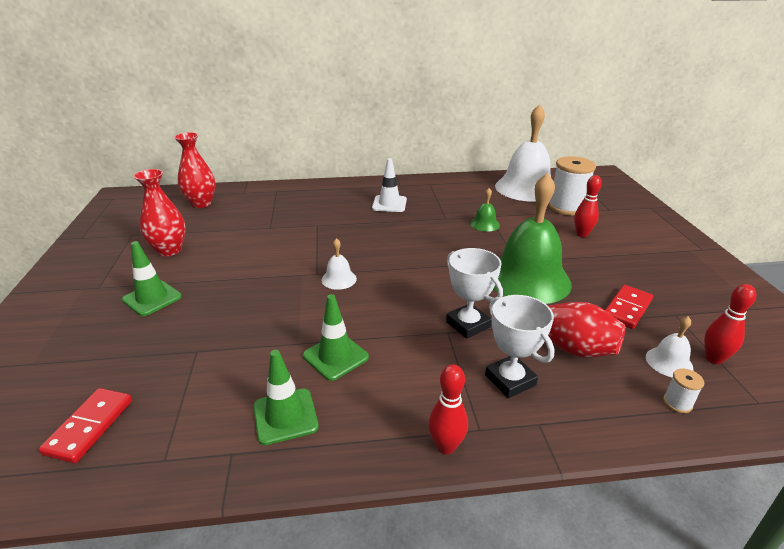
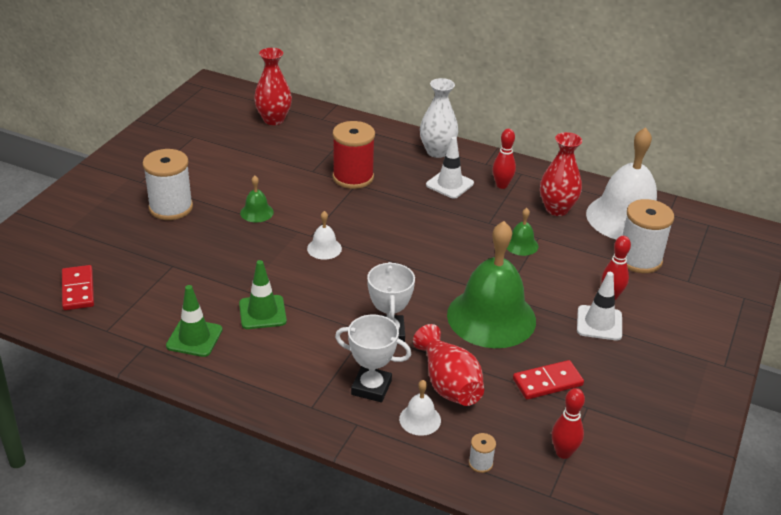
camera: 30 degrees right, 5 degrees up
(89, 426) = (78, 290): red domino -> red domino turned 60 degrees counterclockwise
(152, 298) = (171, 208): green traffic cone -> white spool
(169, 250) = (212, 165): red vase -> red vase (557, 209)
(247, 273) = (256, 212): none -> green bell
(309, 221) = (353, 177): none -> red spool
(357, 188) = (437, 152): none -> white vase
(446, 446) = (277, 405): red bowling pin -> red bowling pin (502, 185)
(510, 380) = (371, 387): white trophy -> white trophy turned 75 degrees counterclockwise
(599, 254) = (599, 323): none -> white traffic cone
(669, 362) = (519, 436): white bell -> white bell (420, 419)

